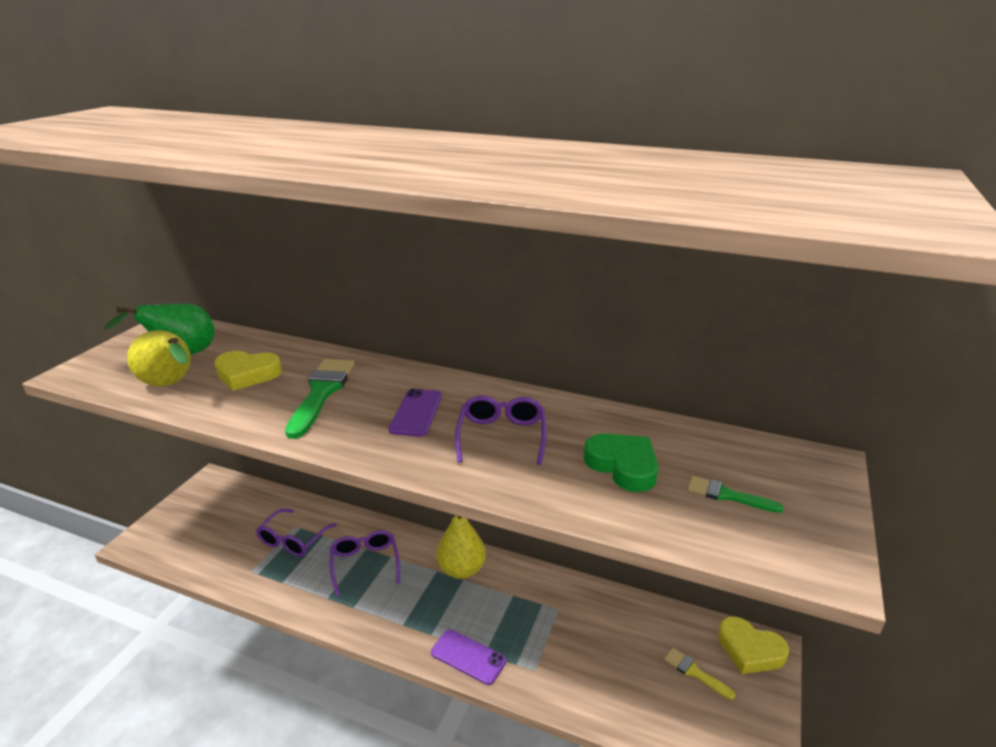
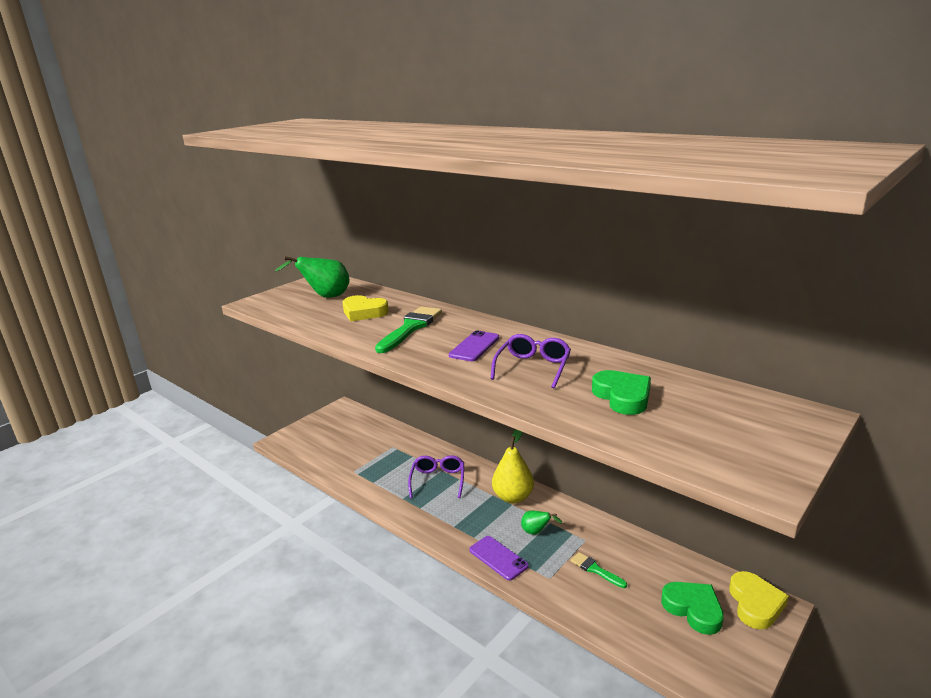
camera: 20 degrees right, 5 degrees down
(170, 385) = (311, 314): yellow pear -> none
(293, 540) = (389, 456): purple glasses -> none
(502, 611) = (536, 532): none -> green pear
(694, 672) = (693, 609): yellow brush -> green heart
(727, 495) = (703, 426): green brush -> green brush (595, 569)
(750, 650) = (755, 604): yellow heart -> yellow heart turned 135 degrees counterclockwise

